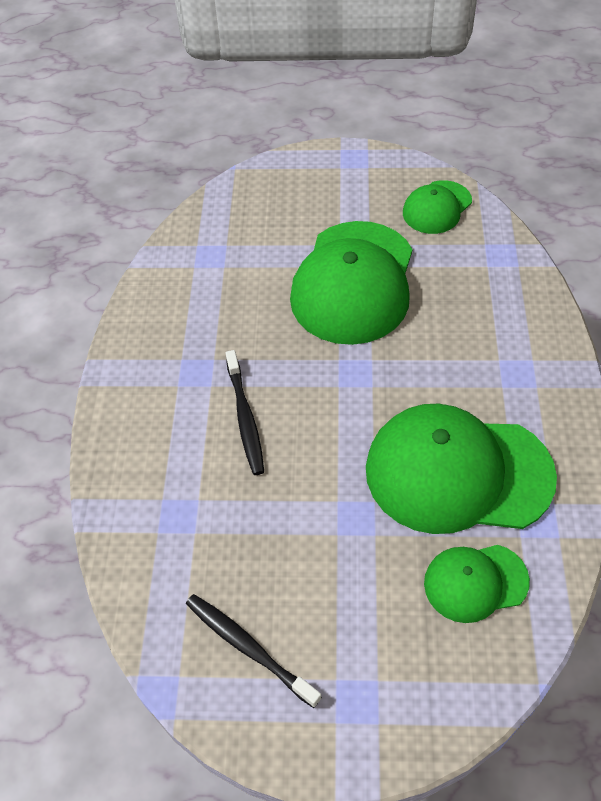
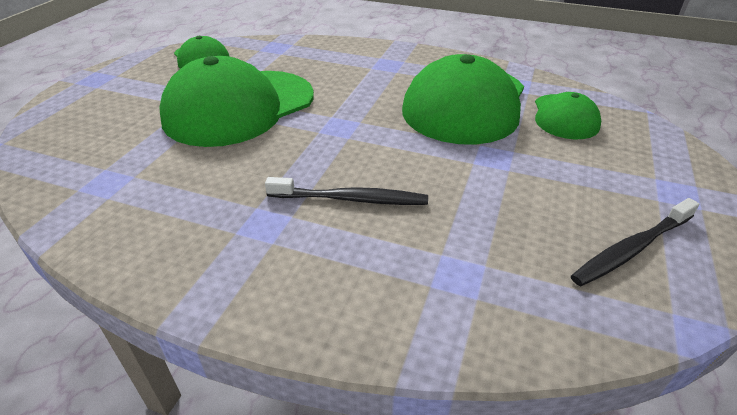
camera: 75 degrees left, 15 degrees down
(353, 282) = (239, 107): green cap -> green cap turned 105 degrees clockwise

